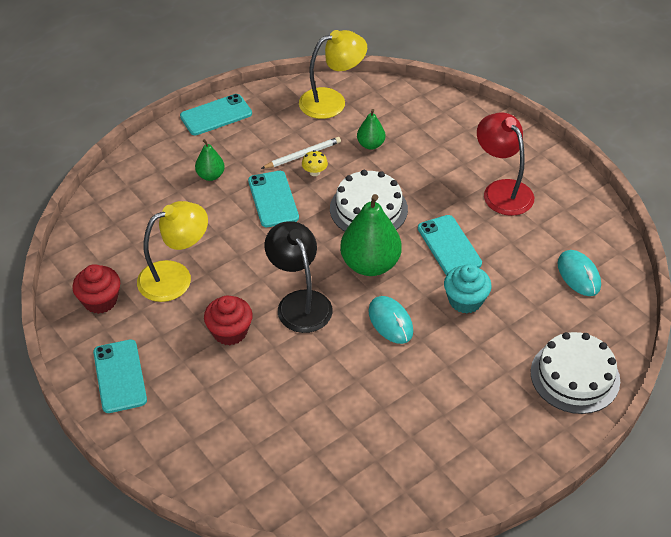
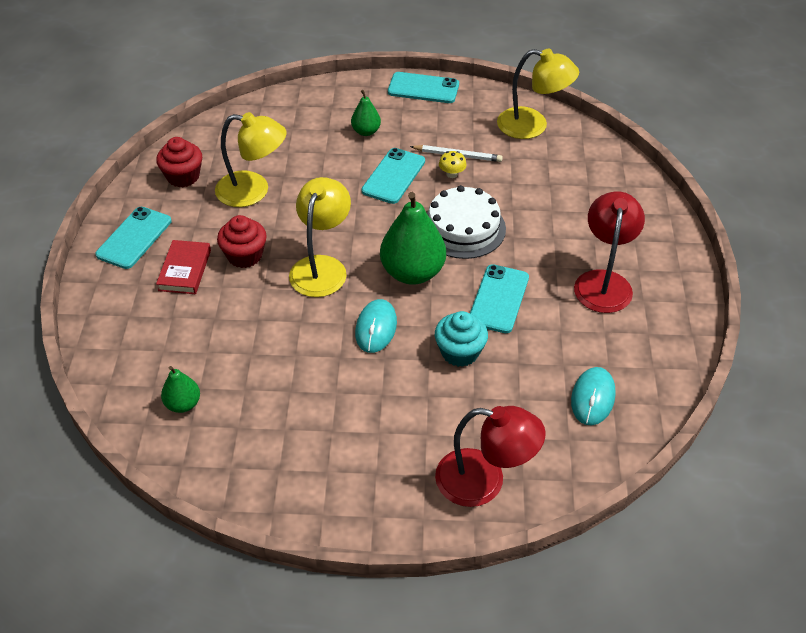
camera: 40 degrees right, 0 degrees up
(195, 374) = (185, 270): none -> red book
(299, 302) = (322, 267): black lamp -> yellow lamp
(370, 145) = (526, 178): green pear -> green pear (183, 404)
(575, 376) = (484, 481): white cake -> red lamp

